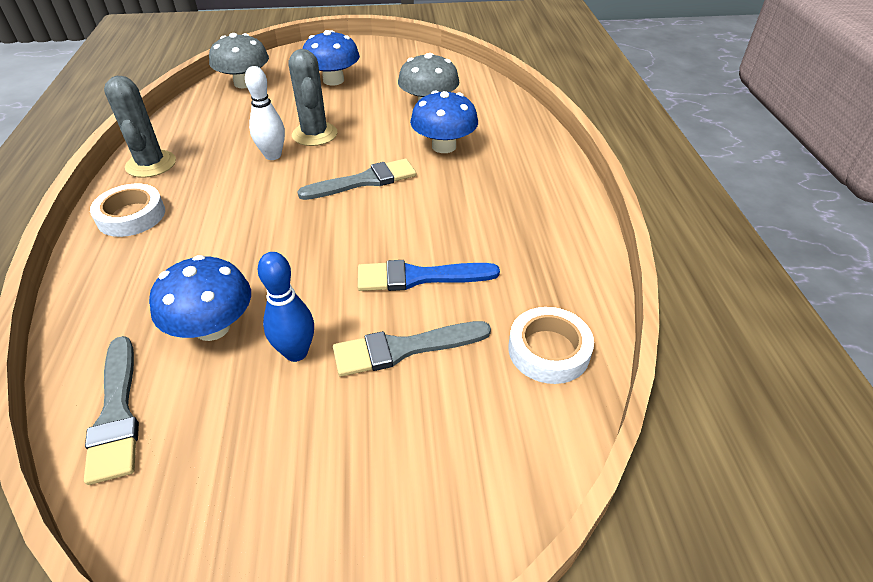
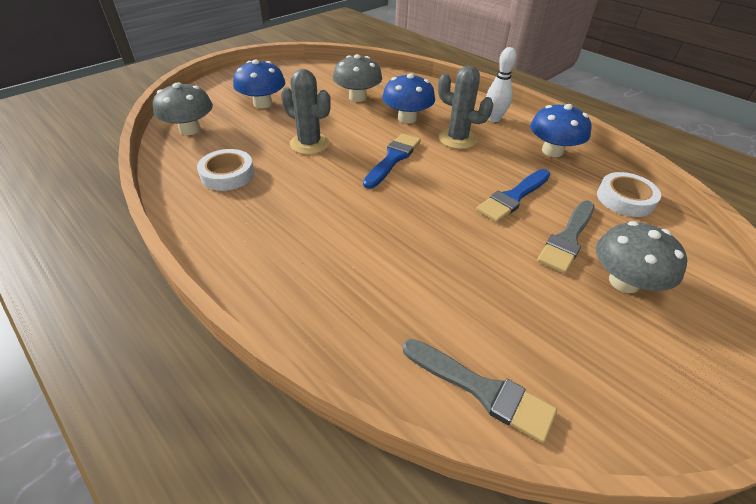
camera: 40 degrees left, 0 degrees up
(131, 216) = (257, 263): white tape -> white tape (227, 174)
(151, 164) = (207, 219): grey cactus -> grey cactus (457, 139)
(212, 327) = (449, 296): blue mushroom -> blue mushroom (552, 151)
(273, 155) = (302, 170): white bowling pin -> white bowling pin (494, 119)
(296, 352) = (520, 277): blue bowling pin -> none
(364, 181) = (393, 159): grey brush -> blue brush
(387, 425) = (624, 281): none -> grey mushroom

